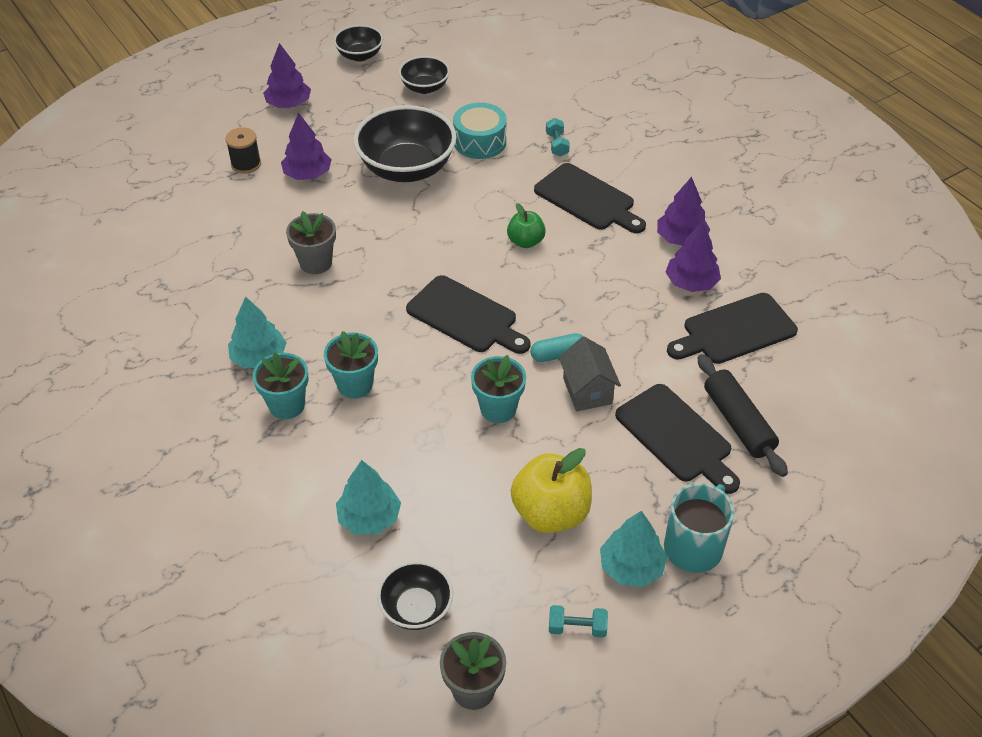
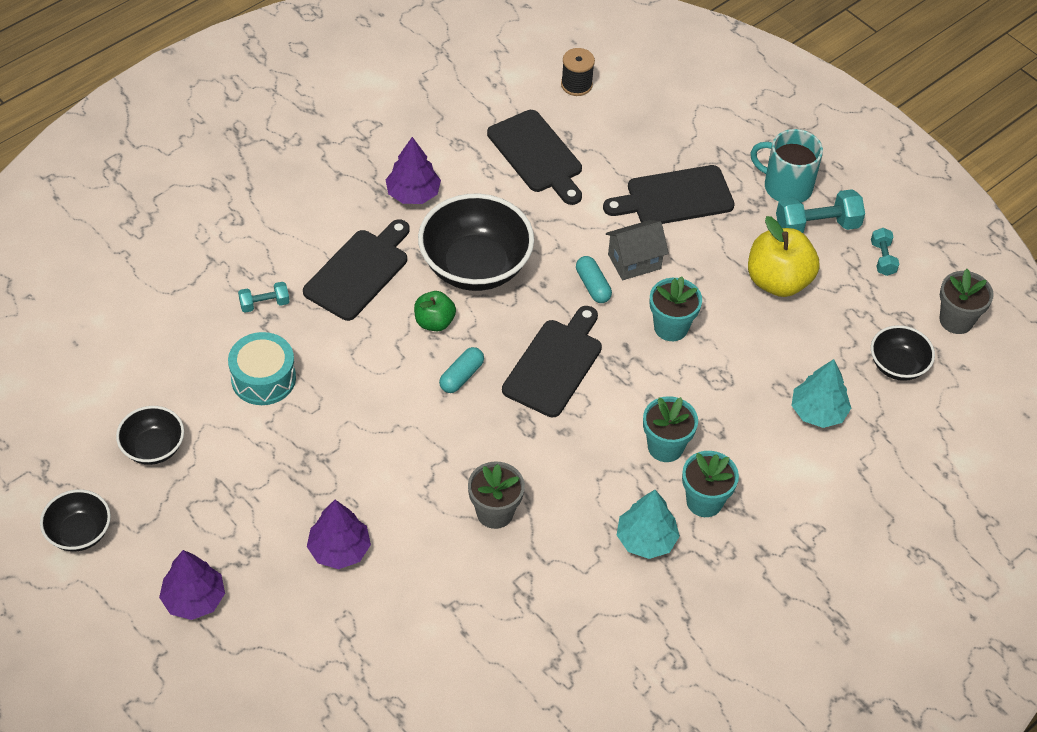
camera: 100 degrees left, 5 degrees up
(246, 164) = (324, 623): black spool -> black spool (576, 85)
(407, 168) = (320, 446): black bowl -> black bowl (475, 266)
(463, 254) = (461, 376): none -> turquoise capsule
(631, 567) = (817, 226): turquoise tree -> turquoise dumbbell
(676, 437) = (674, 197): black cutting board -> black cutting board turned 150 degrees counterclockwise
(691, 283) = (477, 186): purple tree -> none
(738, 422) = (648, 156): black rolling pin -> none

